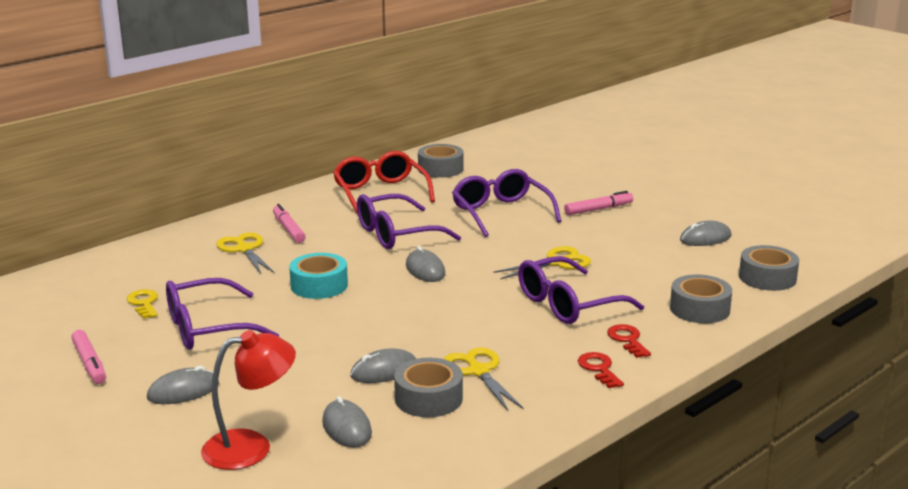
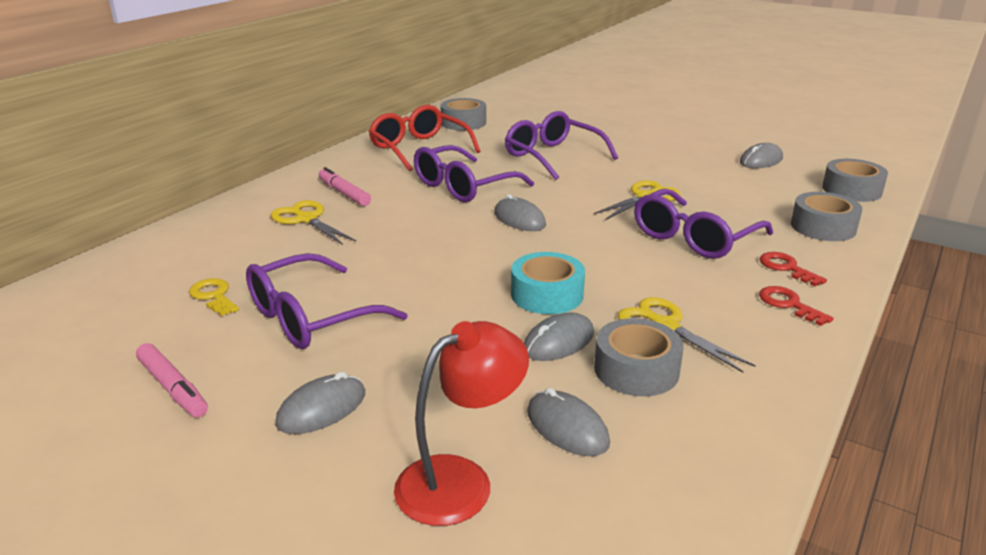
camera: 15 degrees left, 5 degrees up
(319, 285) = (415, 249): turquoise tape -> turquoise tape (547, 295)
(598, 209) = (641, 144): pink marker -> none

